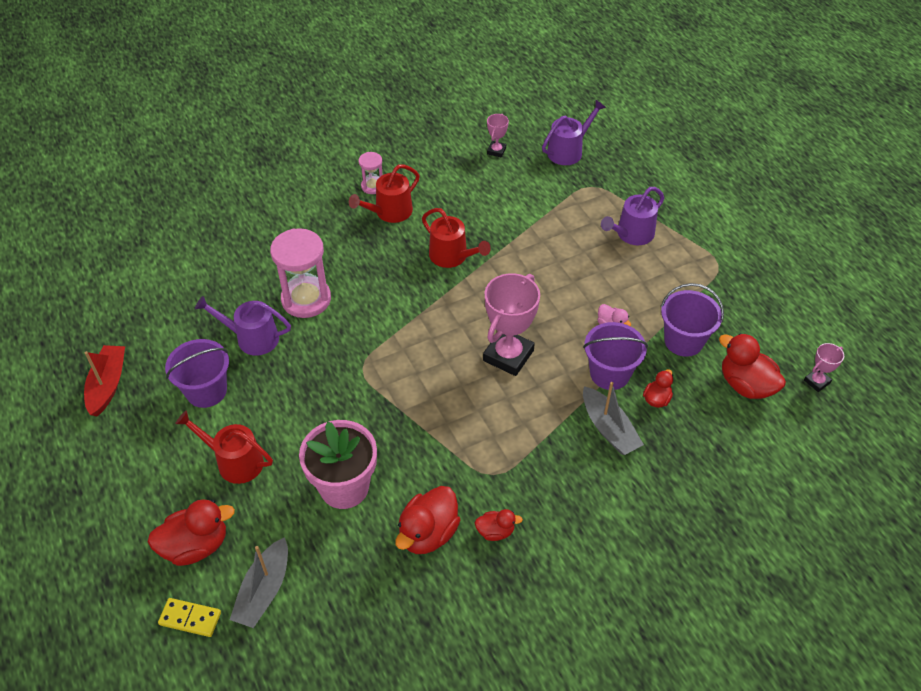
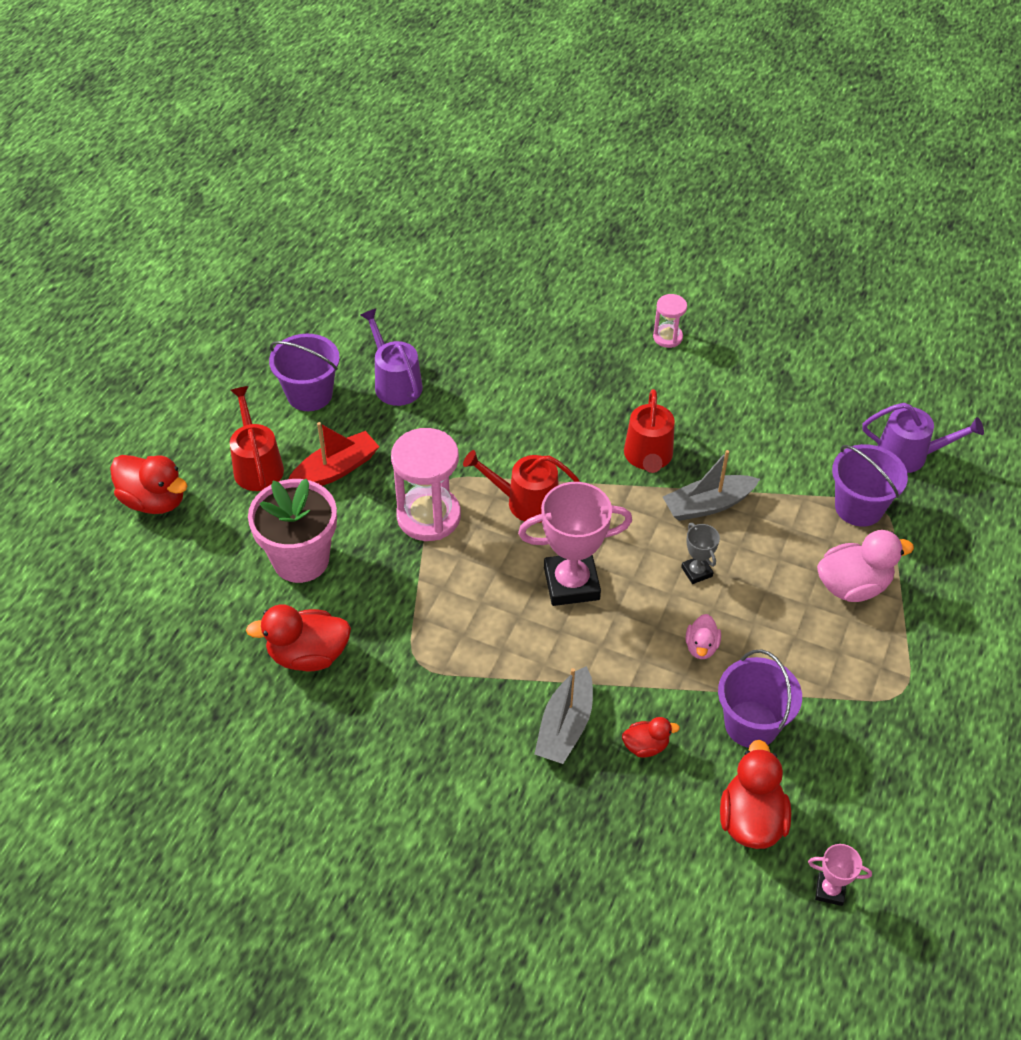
camera: 50 degrees right, 0 degrees up
(107, 385) = (254, 329): red boat -> red boat (335, 470)
(190, 618) = (86, 546): yellow domino -> none
(264, 590) = (151, 577): grey boat -> grey boat (708, 505)
(306, 299) = (477, 388): pink hourglass -> pink hourglass (428, 516)
(390, 212) = (650, 372): red watering can -> red watering can (526, 502)
(495, 531) = (356, 706): red duck -> none
(496, 151) = (833, 397): pink trophy -> none
(557, 292) = (696, 572): none -> grey trophy
(610, 373) = (637, 683): purple bucket -> purple bucket (859, 507)
(632, 234) = (852, 586): purple watering can -> pink duck

